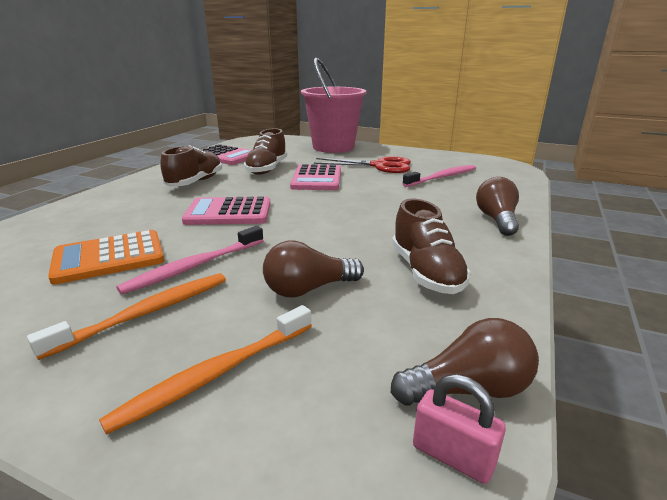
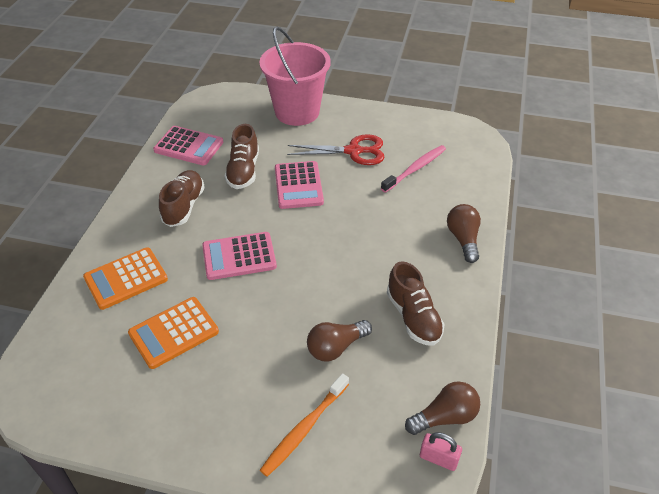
camera: 10 degrees left, 20 degrees up
(96, 217) = (126, 278): none -> orange calculator
(146, 313) = (236, 387): orange toothbrush -> none
(194, 266) = (245, 334): pink toothbrush -> none

